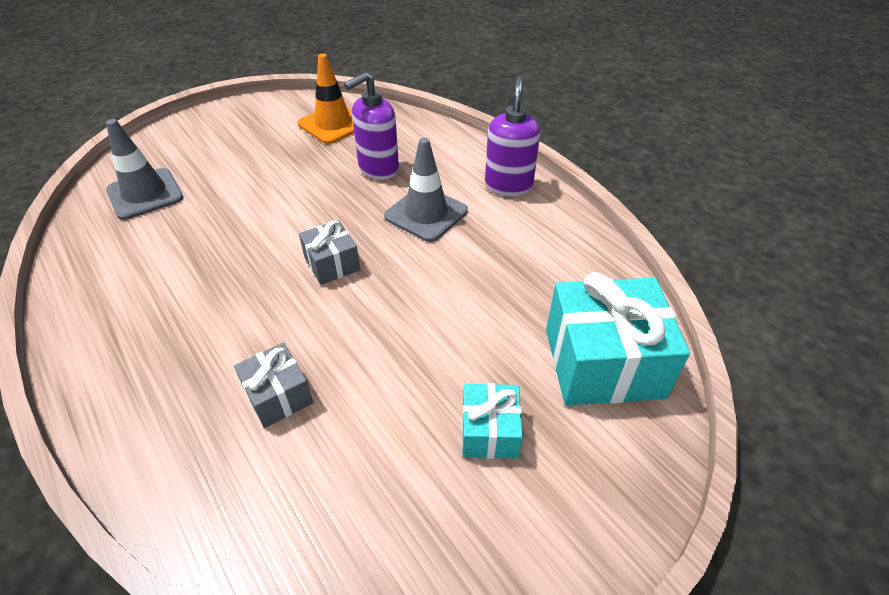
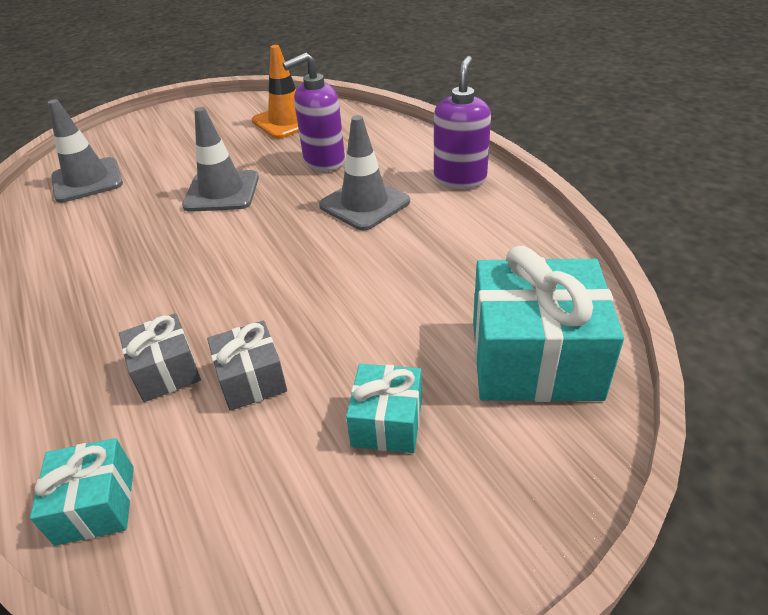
camera: 10 degrees right, 5 degrees down
(245, 531) = (95, 504): none -> turquoise gift
(286, 204) = (222, 191): none -> grey traffic cone
(332, 264) = (254, 248): grey gift -> grey gift (251, 379)

